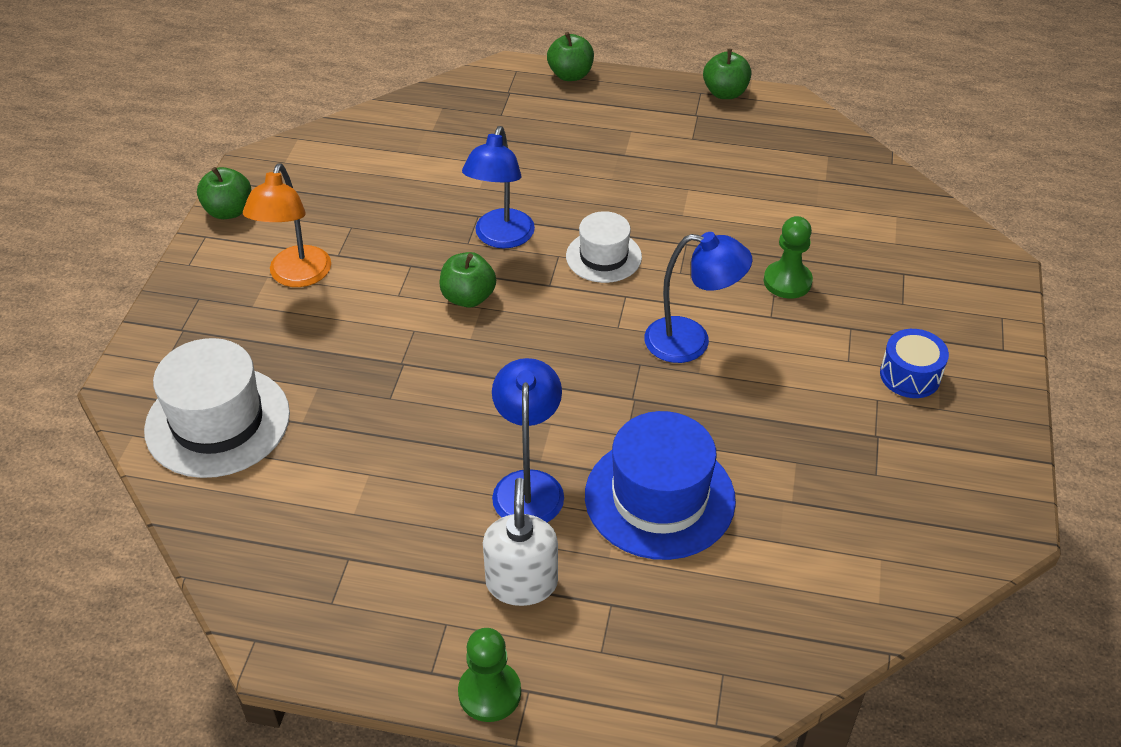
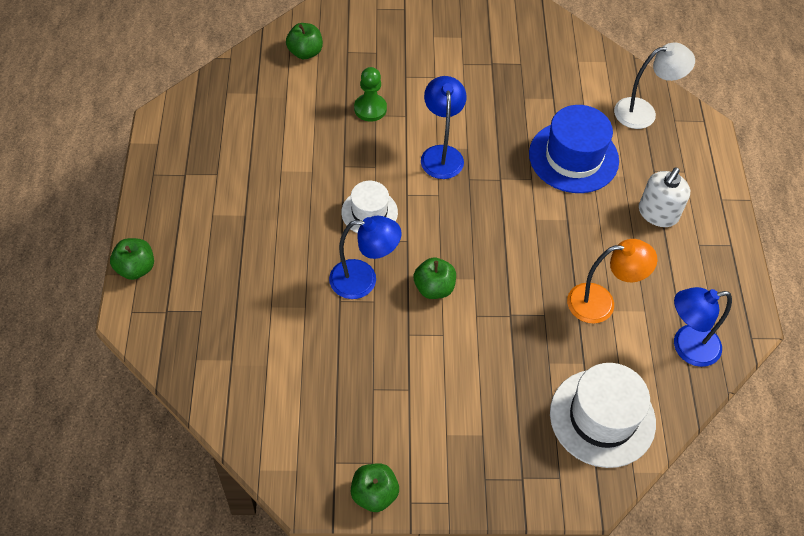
camera: 105 degrees left, 10 degrees up
(296, 276) = (441, 412): orange lamp -> orange lamp (601, 303)
(489, 693) = (730, 216): green pawn -> none
(521, 582) = (658, 213): white soap dispenser -> white soap dispenser turned 45 degrees counterclockwise
(528, 485) = (588, 222): blue lamp -> blue lamp (686, 347)
(725, 93) = (152, 158): green apple -> green apple (305, 52)
(747, 628) = (643, 112): none -> white lamp
(910, 375) = (439, 49): blue drum -> none

